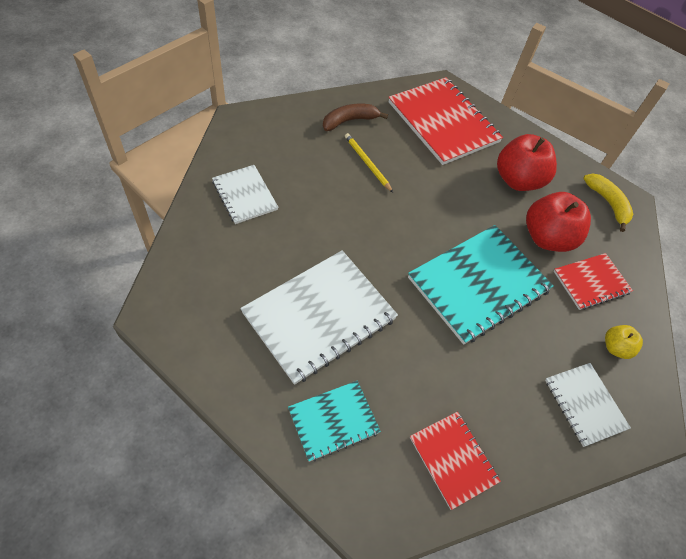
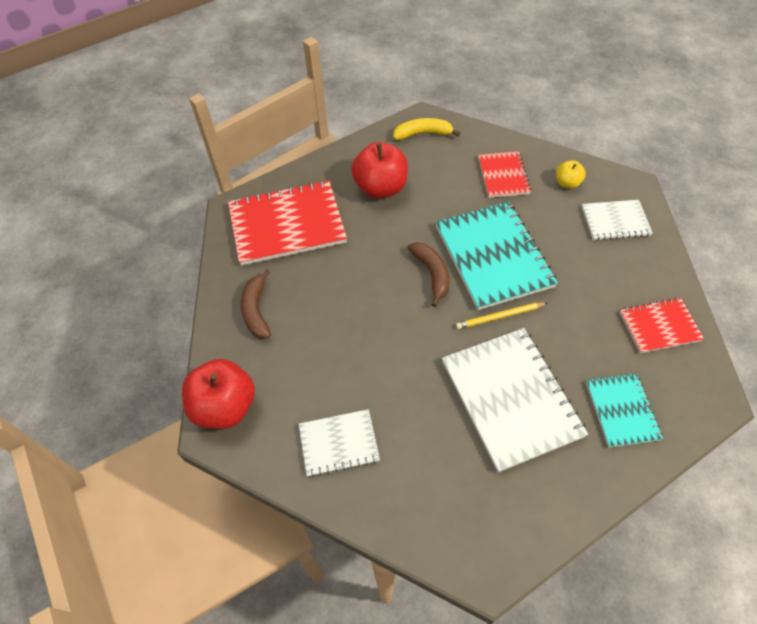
camera: 65 degrees left, 0 degrees up
(367, 163) = (324, 308): yellow pencil -> yellow pencil (500, 317)
(435, 235) = (432, 274): none -> brown banana
(547, 238) = (452, 189): red apple -> red apple (225, 406)

